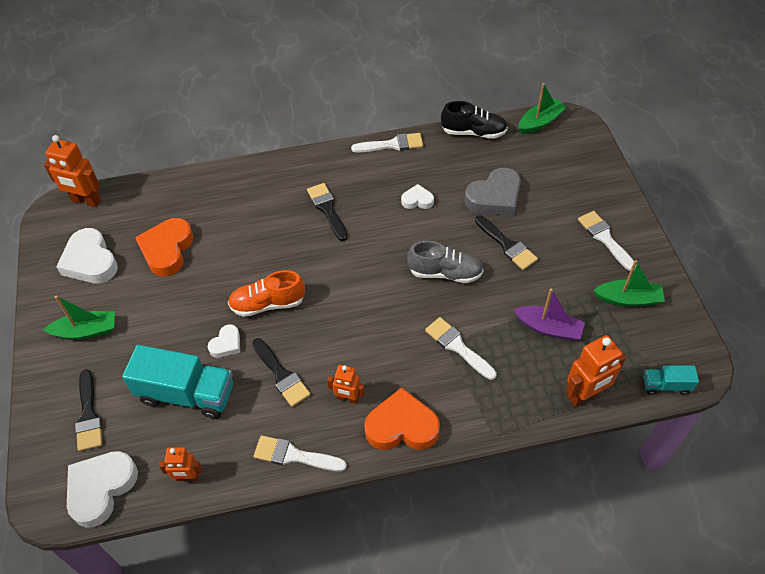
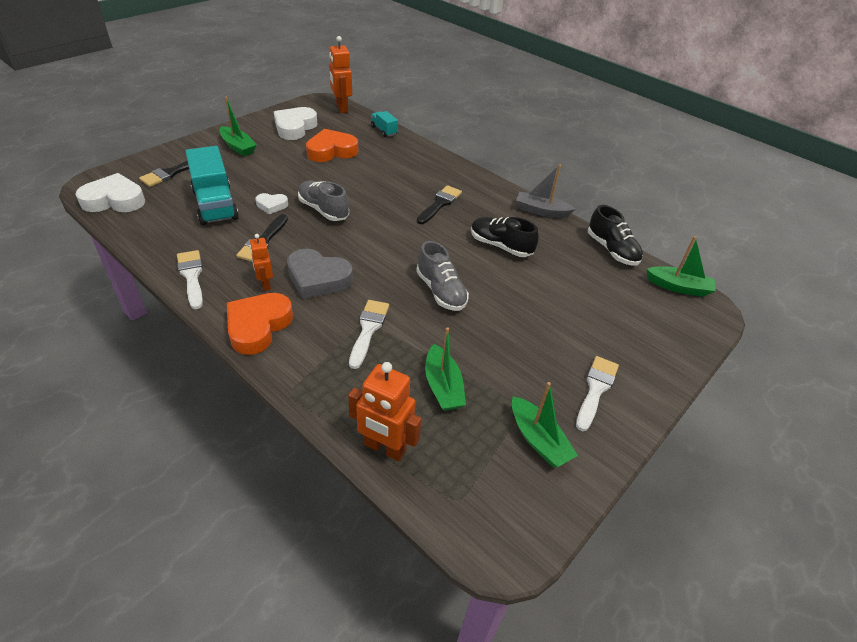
camera: 50 degrees right, 10 degrees down
(188, 477) = (143, 232): orange robot -> none
(268, 304) = (323, 210): orange shoe -> grey shoe
(392, 144) = (541, 211): white brush -> grey boat
(402, 426) = (258, 326): orange heart -> orange heart turned 120 degrees counterclockwise
(417, 200) = (500, 246): white heart -> black shoe
(494, 197) = (556, 290): grey heart -> grey heart (318, 278)
(507, 245) = (511, 319): black brush -> none
(548, 328) = (443, 386): purple boat -> green boat
(666, 385) = (453, 522): turquoise truck -> turquoise truck (384, 131)

